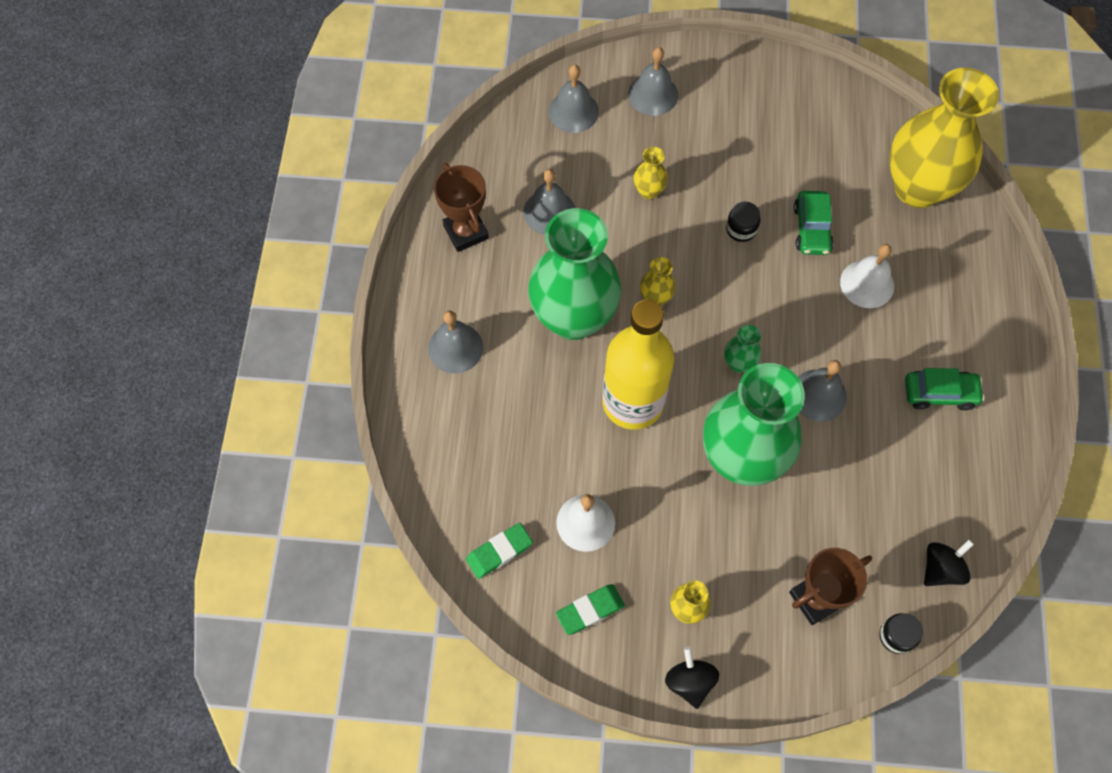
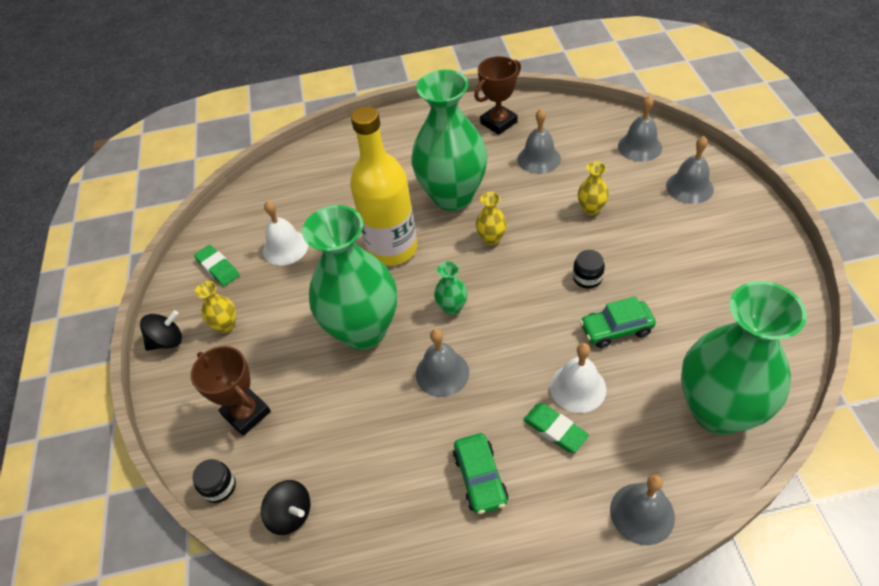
camera: 80 degrees right, 15 degrees down
(455, 348) = (403, 144): grey bell -> grey bell (642, 513)
(499, 552) = (254, 208): green eraser -> green eraser (555, 430)
(917, 188) = (718, 410): yellow vase -> green vase

